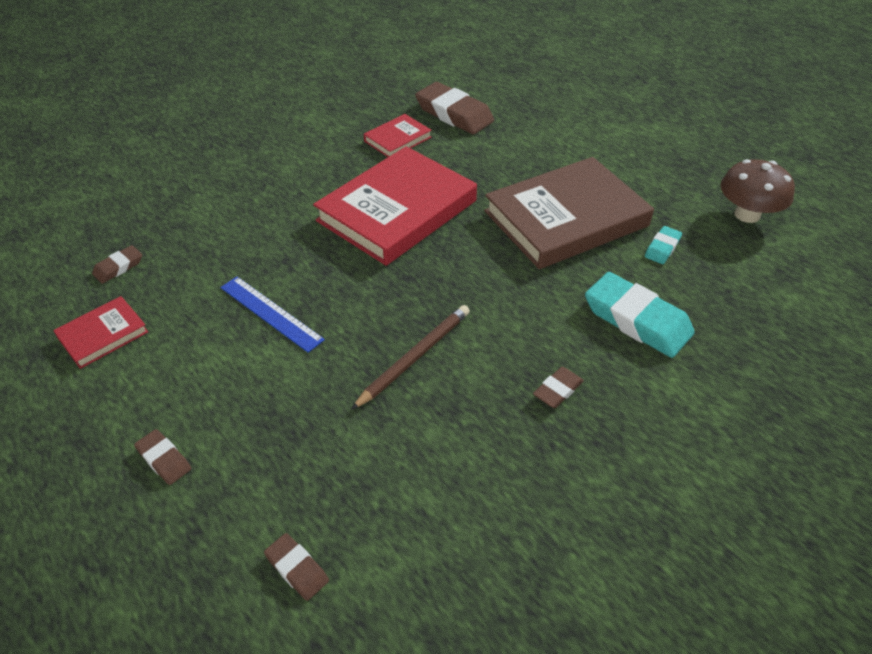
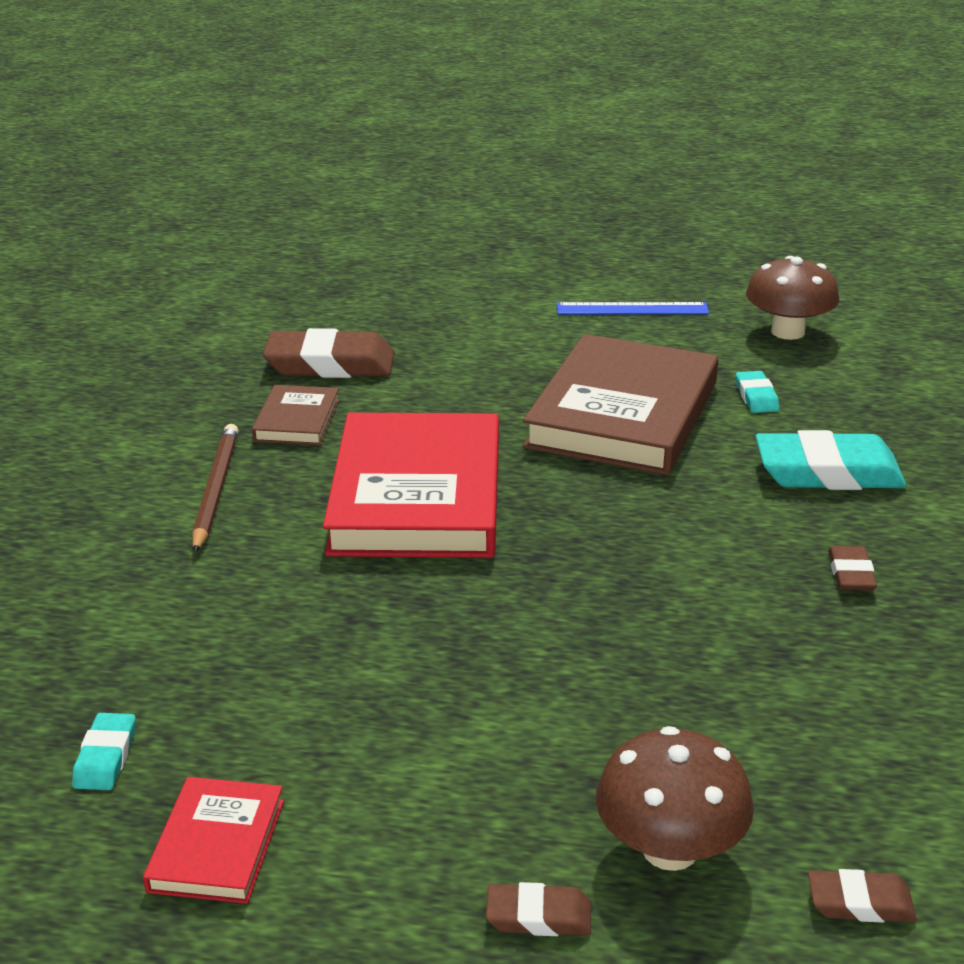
camera: 40 degrees left, 15 degrees down
(118, 267) = (105, 757): brown eraser -> turquoise eraser
(256, 471) = (669, 848): none -> brown mushroom
(271, 313) = (425, 683): blue ruler -> blue ruler (632, 309)
(397, 139) = (297, 420): red book -> brown book
(414, 357) = (667, 628): brown pencil -> brown pencil (215, 490)

